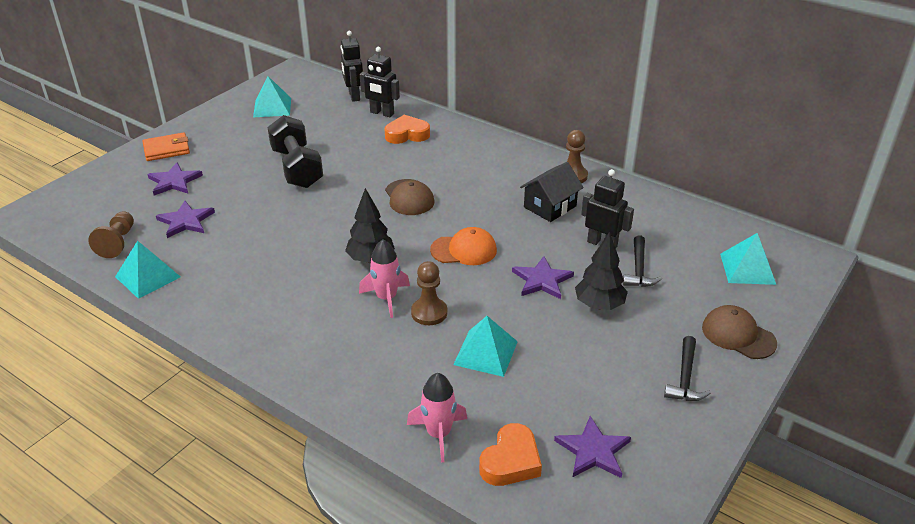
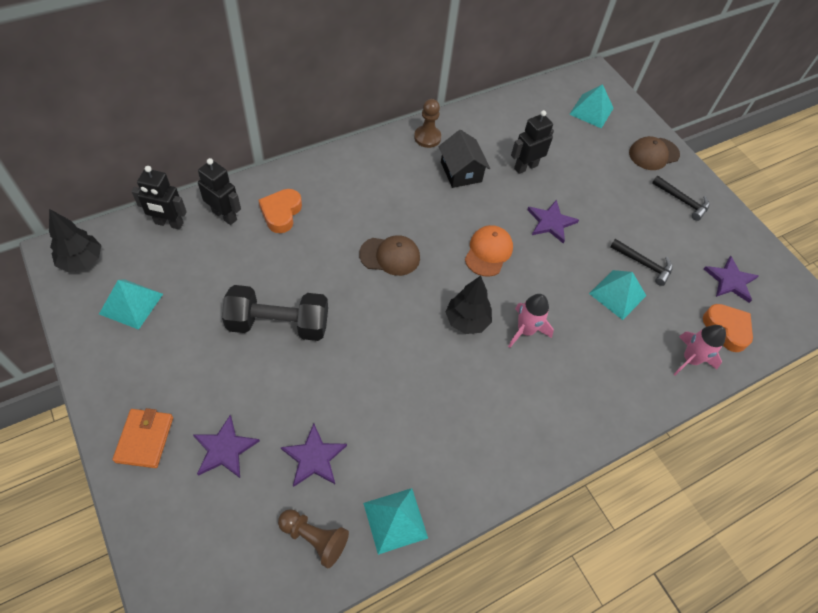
camera: 70 degrees left, 20 degrees up
(382, 113) = (224, 215): black robot -> black robot turned 105 degrees counterclockwise
(429, 313) = (557, 309): brown pawn -> none
(599, 305) = (593, 205): black tree -> black tree (82, 261)
(639, 269) = (565, 163): black hammer -> black hammer (643, 264)

